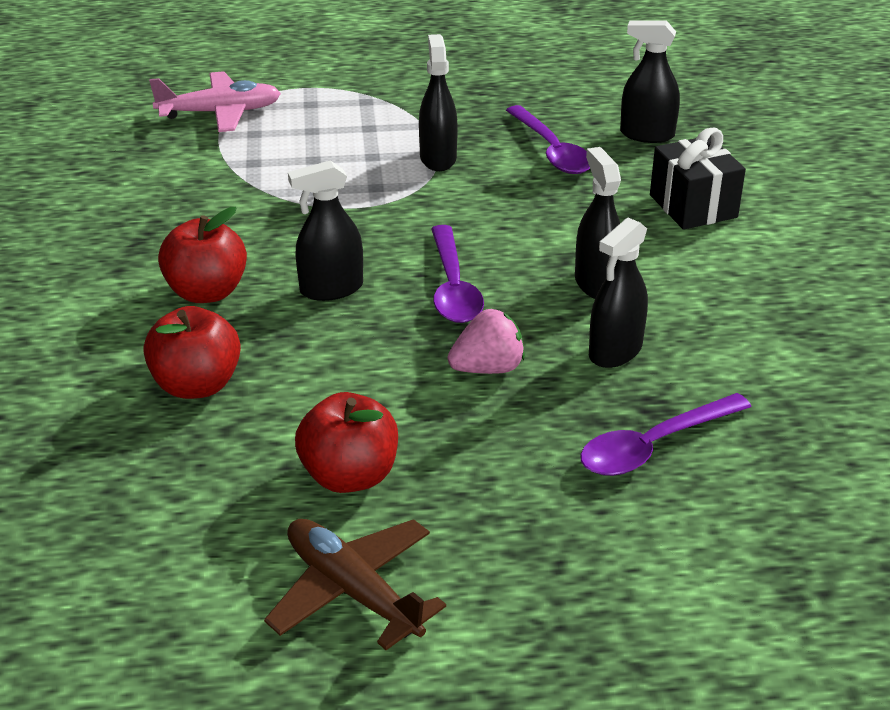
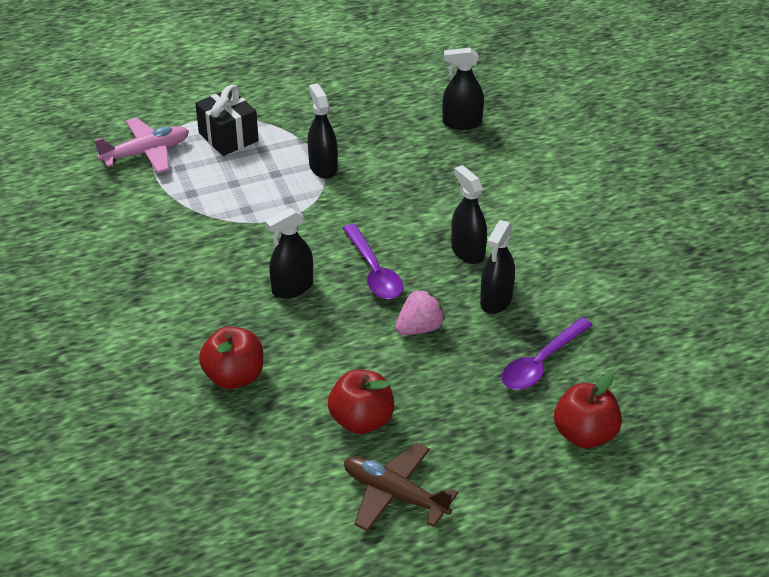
camera: 15 degrees left, 5 degrees up
(207, 292) = (207, 305): red apple -> red apple (585, 435)
(552, 151) = (401, 148): purple spoon -> none
(693, 206) = (511, 178): black gift -> black gift (228, 137)

